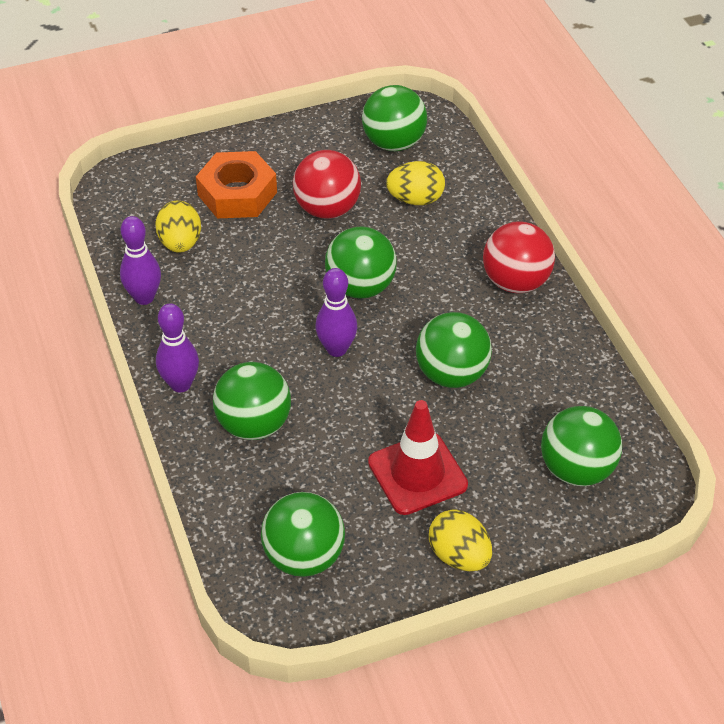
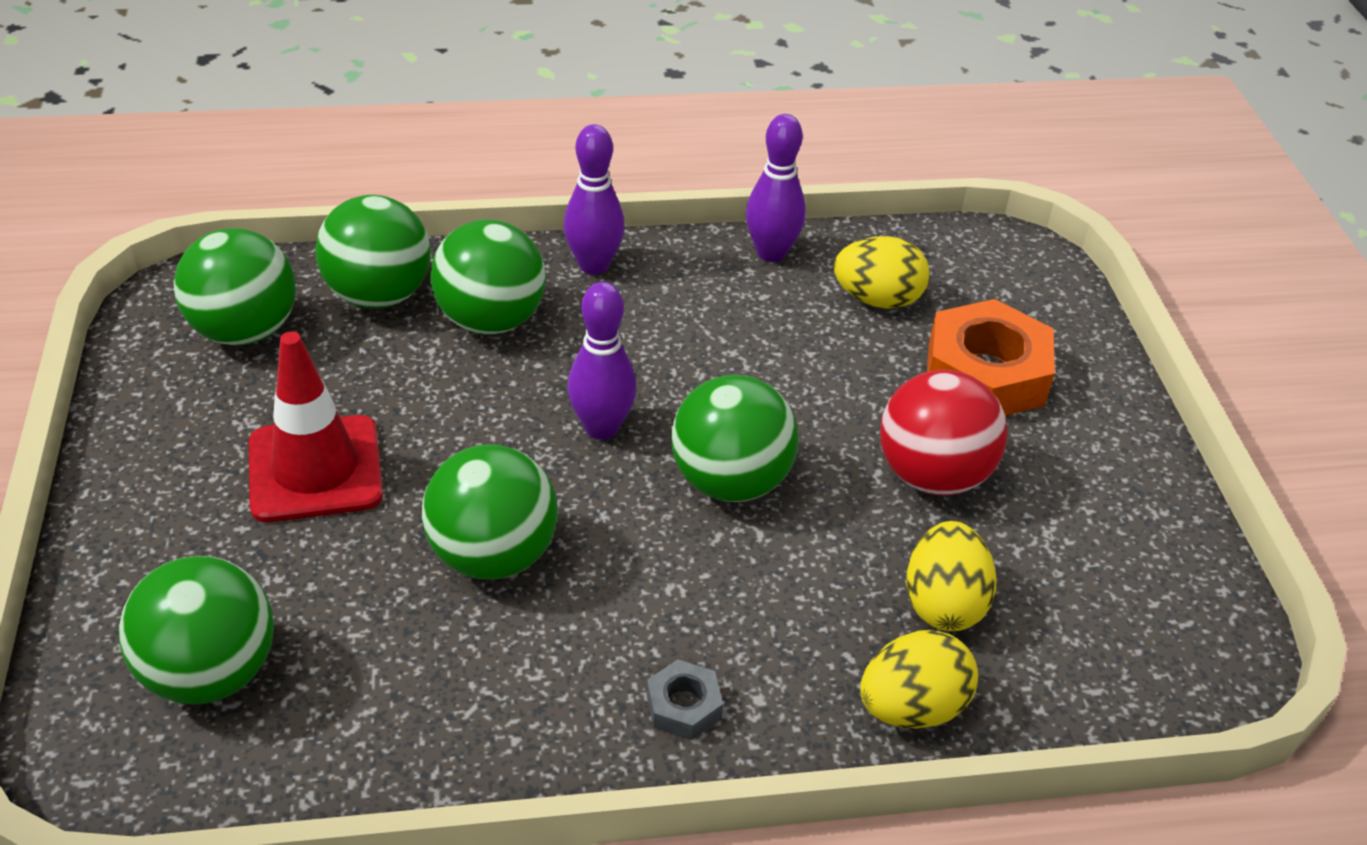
camera: 100 degrees right, 5 degrees down
(394, 143) = (1115, 606): green ball -> green ball (379, 295)
(459, 556) = (145, 482): yellow egg -> yellow egg (911, 708)
(515, 282) = (683, 706): red ball -> grey nut

